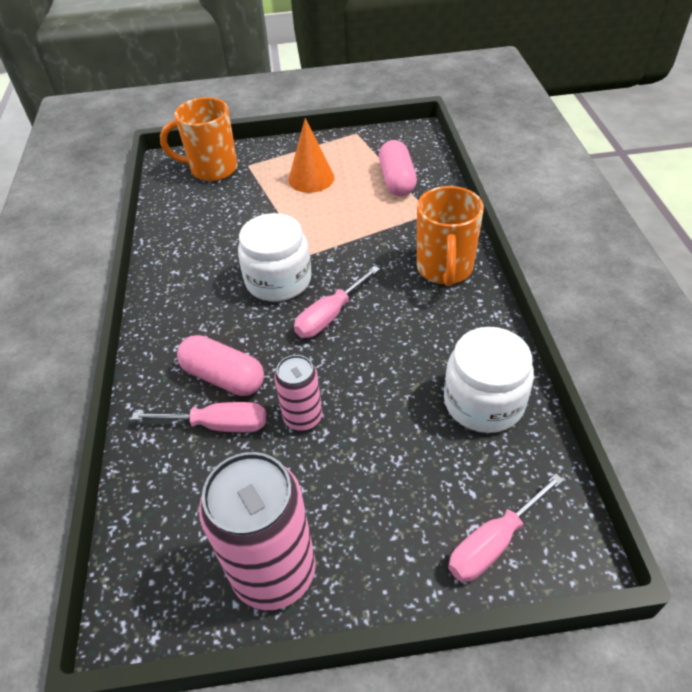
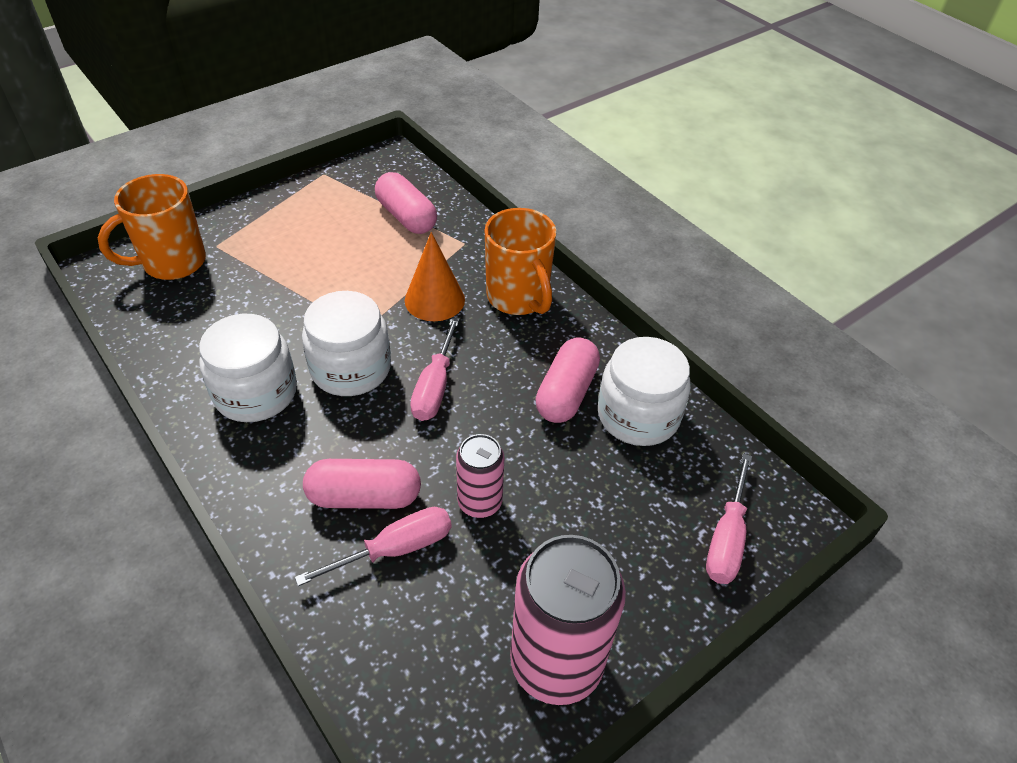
camera: 35 degrees left, 0 degrees up
(203, 275) = (256, 393): none -> white jar
(311, 178) = (307, 241): orange cone -> orange cone (434, 300)
(432, 359) = (566, 393): none -> pink capsule

